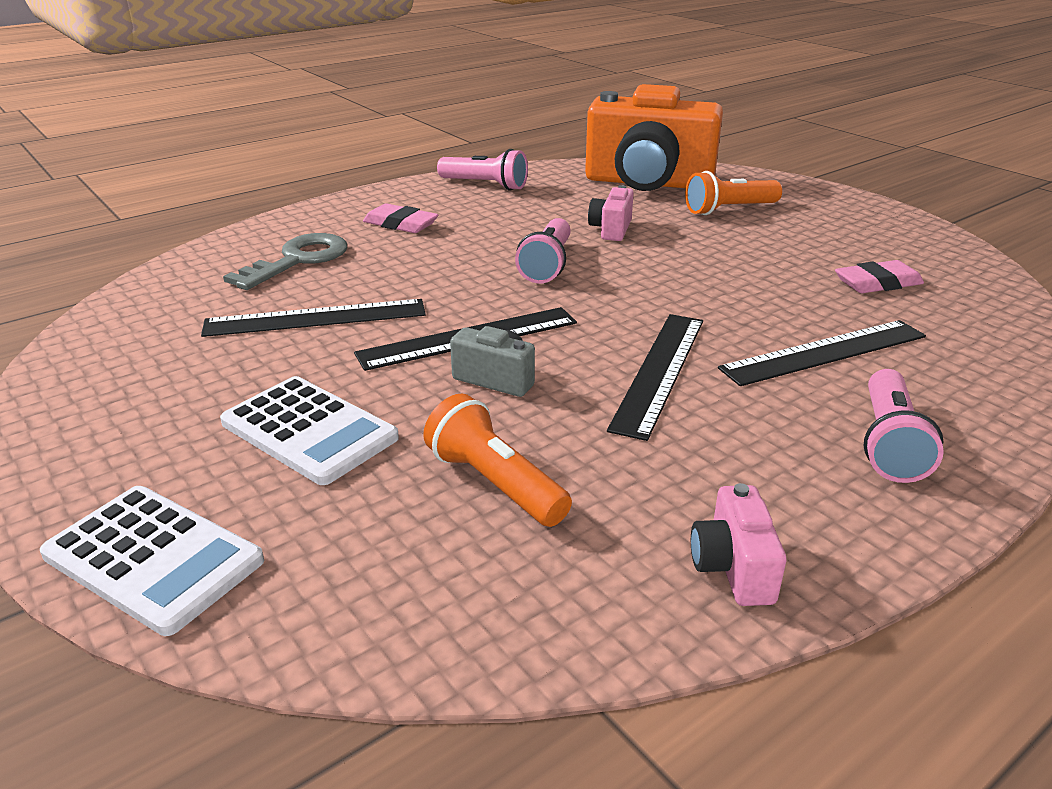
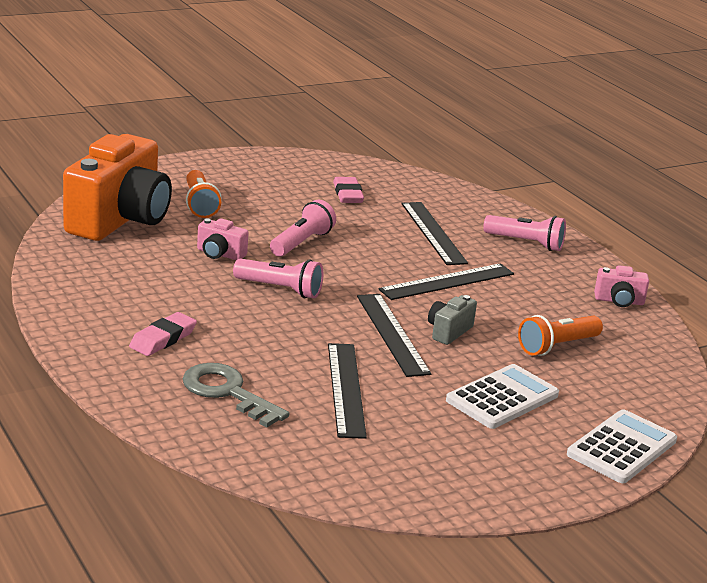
camera: 85 degrees left, 5 degrees down
(485, 185) = (79, 288): pink flashlight -> pink flashlight (301, 243)
(659, 371) = (447, 282): black ruler -> black ruler turned 60 degrees counterclockwise

